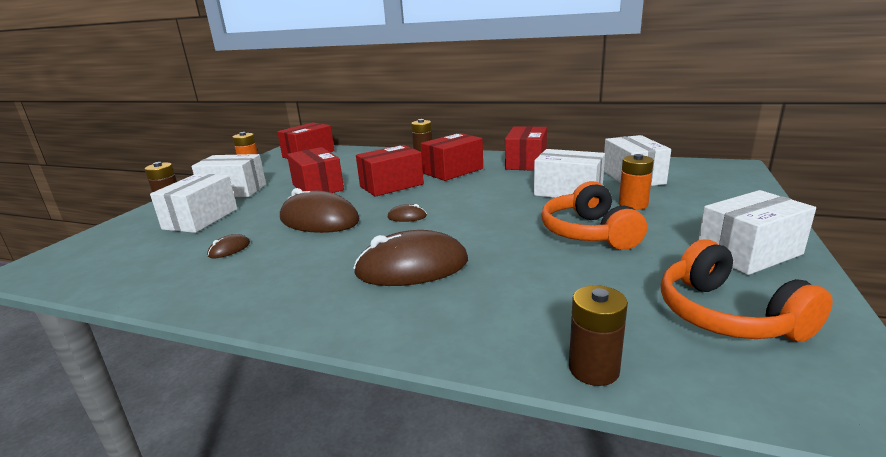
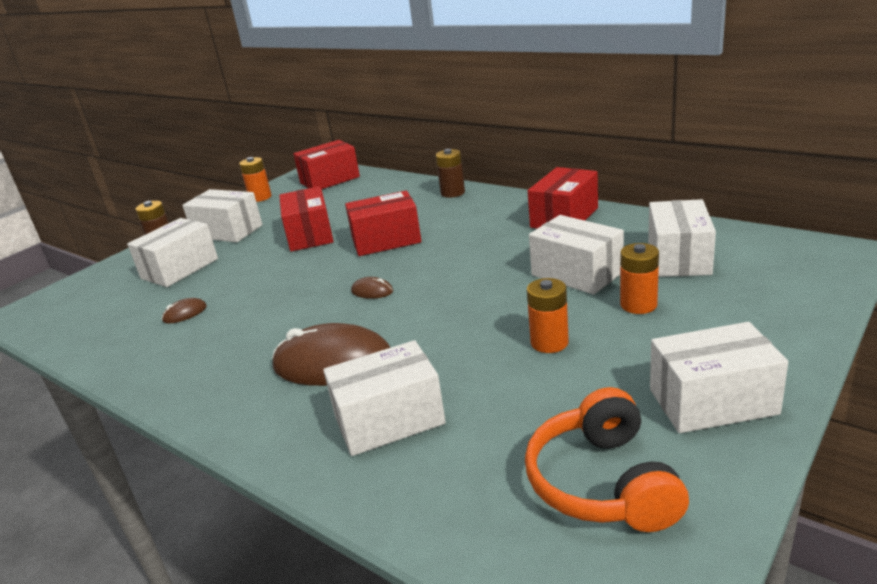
camera: 20 degrees right, 5 degrees up
(319, 220) = (284, 284): brown mouse -> none
(453, 171) = (468, 224): red box -> none
(502, 300) = (389, 420): none -> white box
(589, 233) = (549, 342): orange headphones -> orange battery
(594, 369) = (413, 518): brown battery -> none

